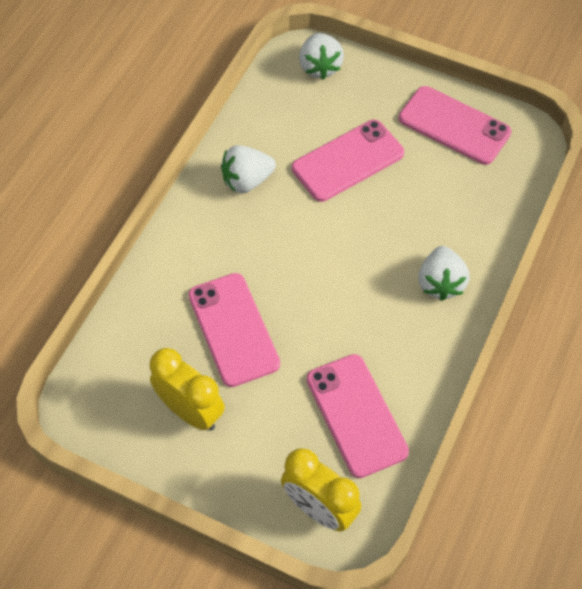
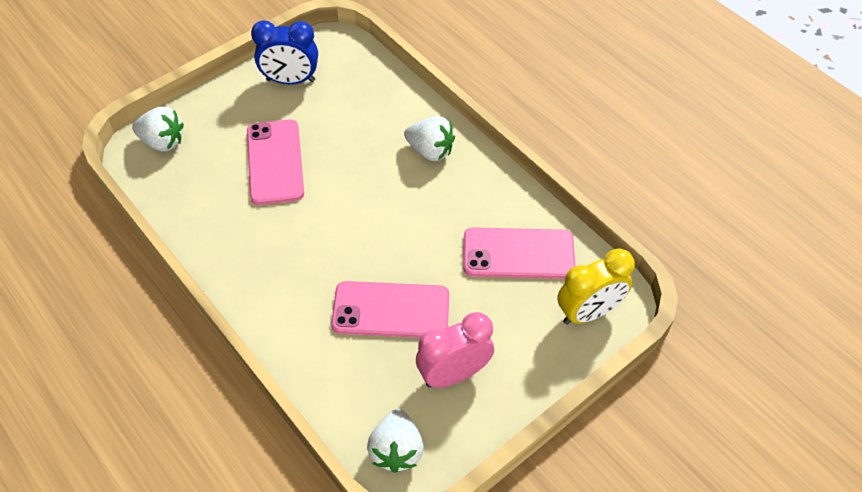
camera: 65 degrees left, 5 degrees down
(191, 411) = (454, 374): yellow clock -> pink clock
(247, 181) = (244, 241): white strawberry -> white strawberry (396, 450)
(454, 126) = (290, 80): pink phone -> blue clock

